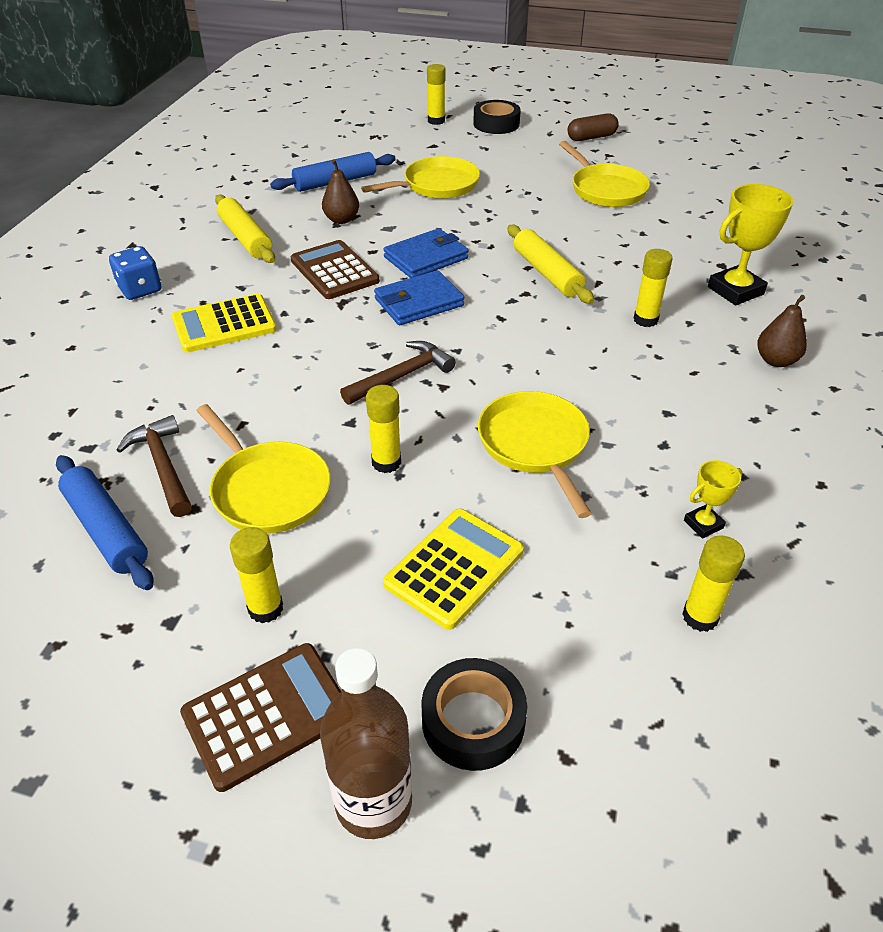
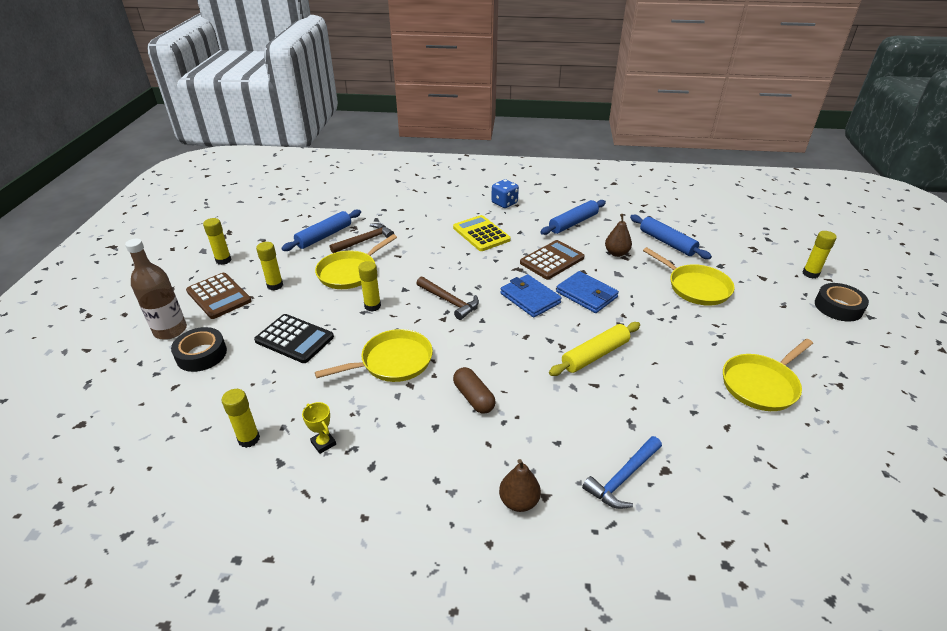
camera: 80 degrees right, 5 degrees down
(245, 238) = (573, 223): yellow rolling pin -> blue rolling pin
(454, 568) = (294, 339): yellow calculator -> black calculator
(591, 137) = (869, 371): brown capsule -> brown capsule (473, 397)
(645, 320) = (551, 414): yellow glue stick -> yellow glue stick (223, 260)
(735, 290) = (623, 478): yellow trophy -> blue hammer

